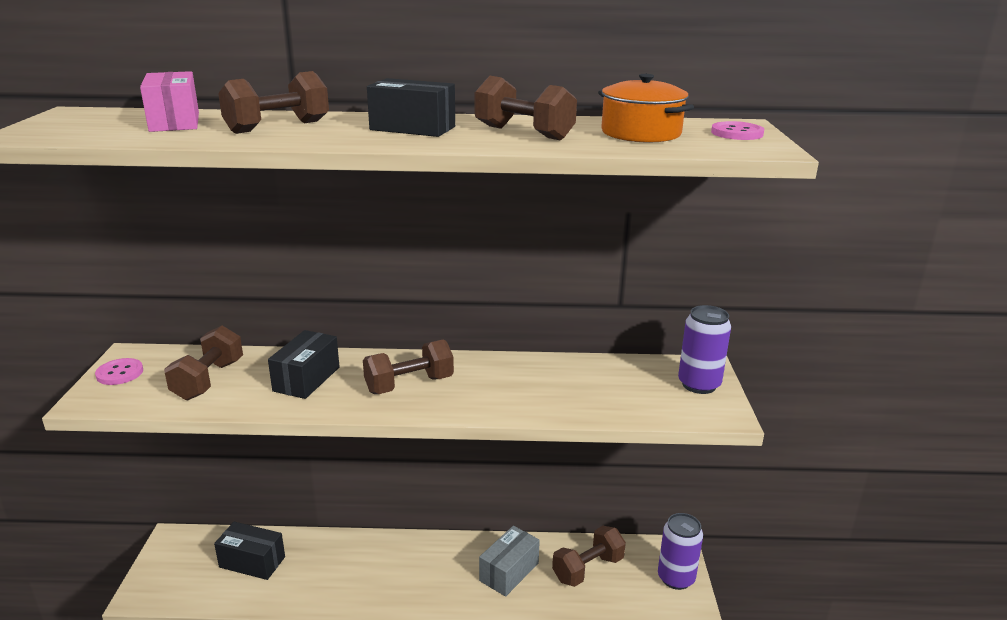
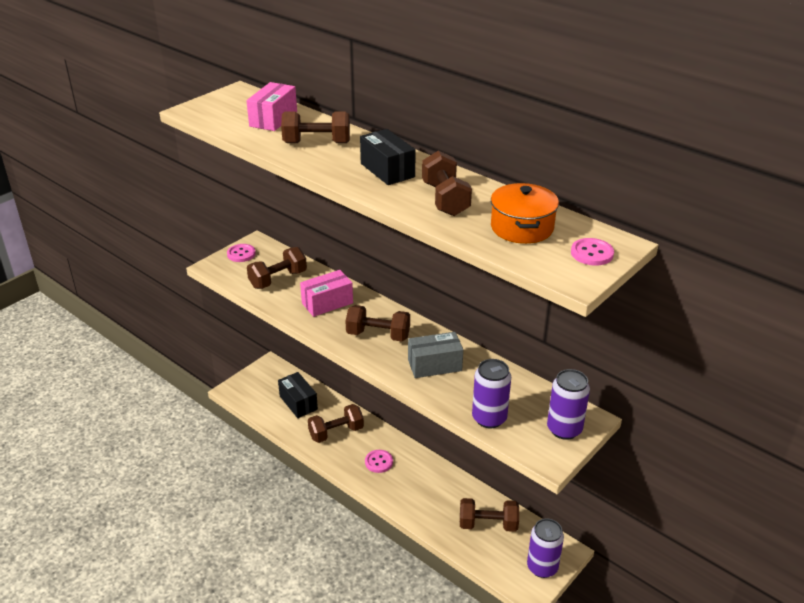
camera: 40 degrees right, 10 degrees up
(306, 379) = (327, 303): black box -> pink box
(333, 569) = (336, 432): none -> brown dumbbell
(414, 573) = (379, 462): none -> pink button
(509, 572) = (435, 495): grey box -> grey box (434, 365)
(625, 407) = (489, 418): none -> purple can

